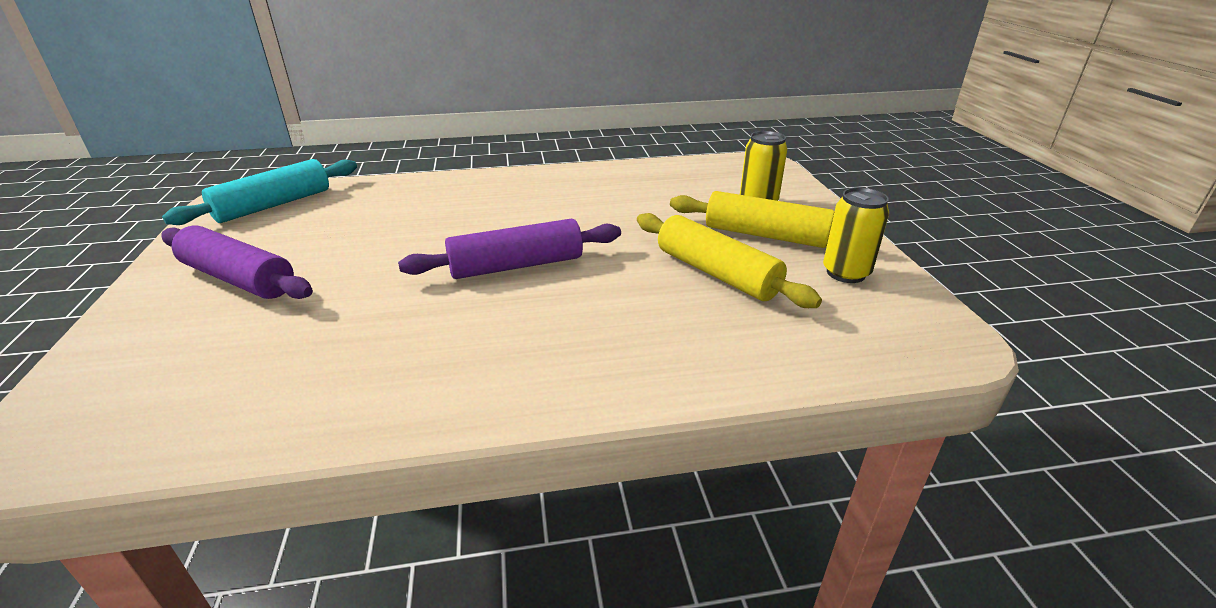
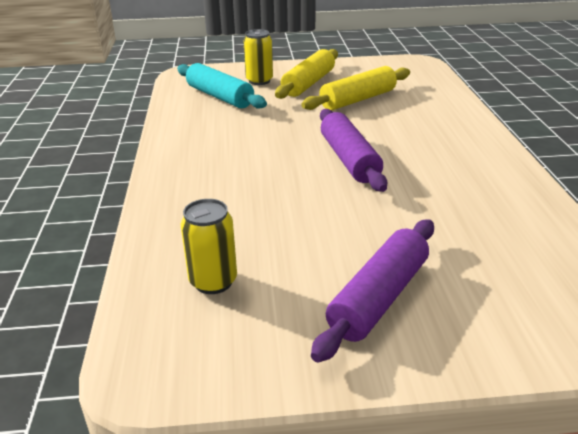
camera: 85 degrees left, 0 degrees up
(273, 205) = (188, 323): turquoise rolling pin -> turquoise rolling pin (219, 97)
(845, 273) = (356, 71): yellow can -> yellow can (213, 281)

